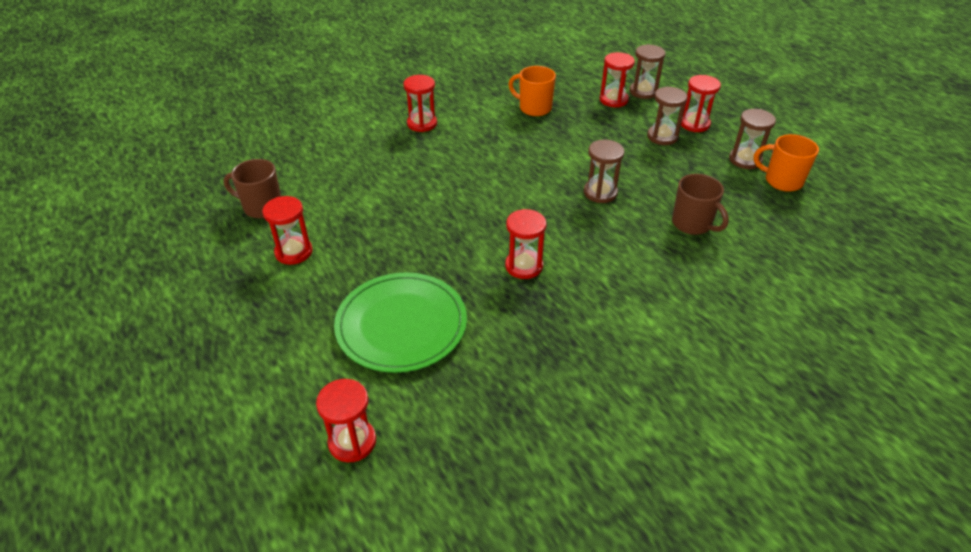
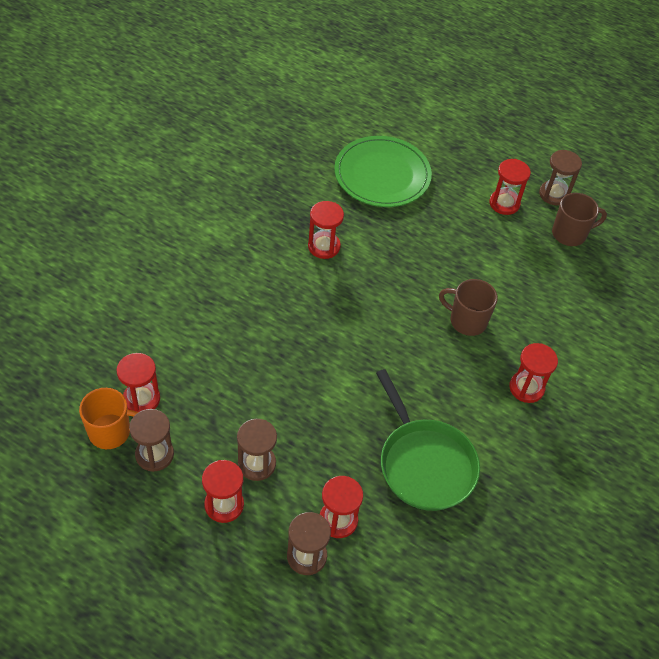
camera: 150 degrees right, 10 degrees up
(352, 441) = (359, 105): red hourglass -> red hourglass (141, 399)
(534, 108) = (425, 464): orange mug -> green pan
(600, 192) = (294, 349): brown hourglass -> brown hourglass (554, 194)
(692, 224) = (195, 337): brown mug -> brown mug (467, 321)

